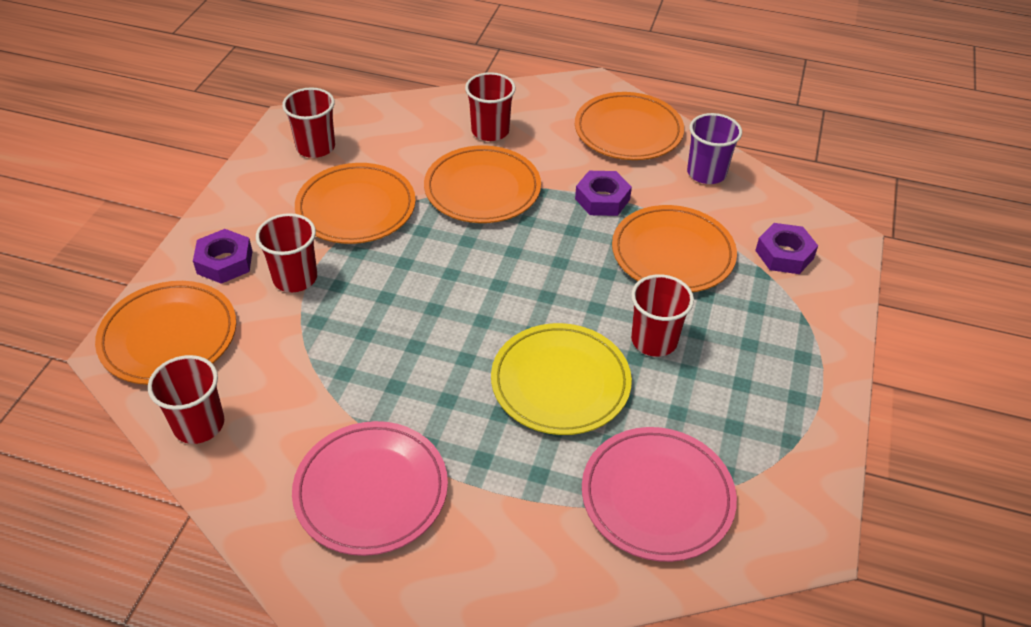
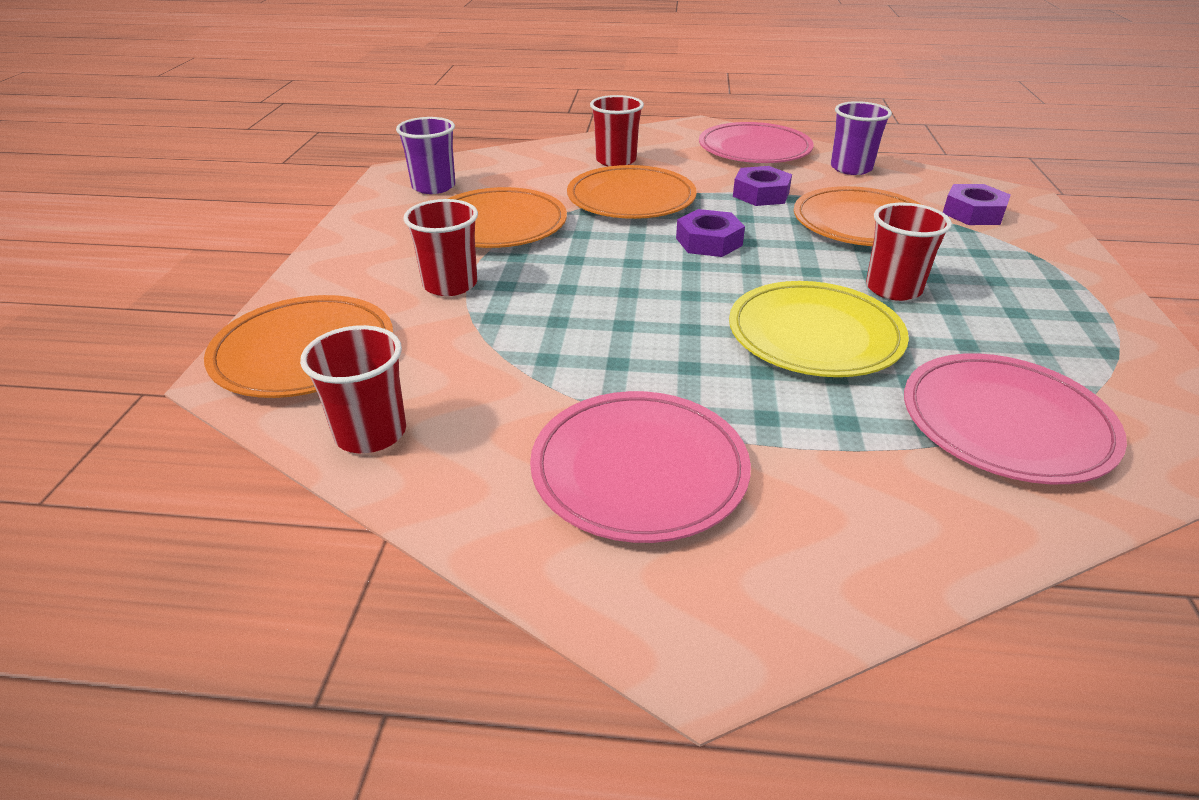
camera: 10 degrees left, 10 degrees down
(225, 262) = (358, 281): purple nut -> purple nut (709, 242)
(315, 147) = (433, 187): red cup -> purple cup
(628, 131) = (754, 149): orange plate -> pink plate

